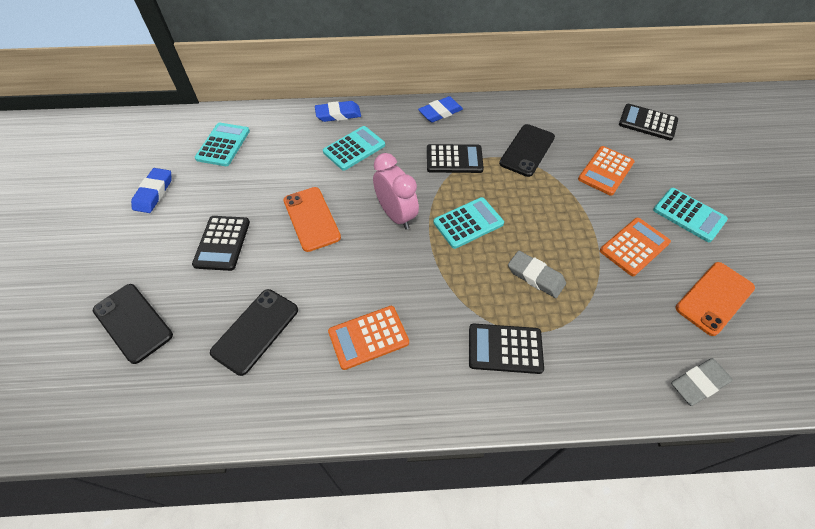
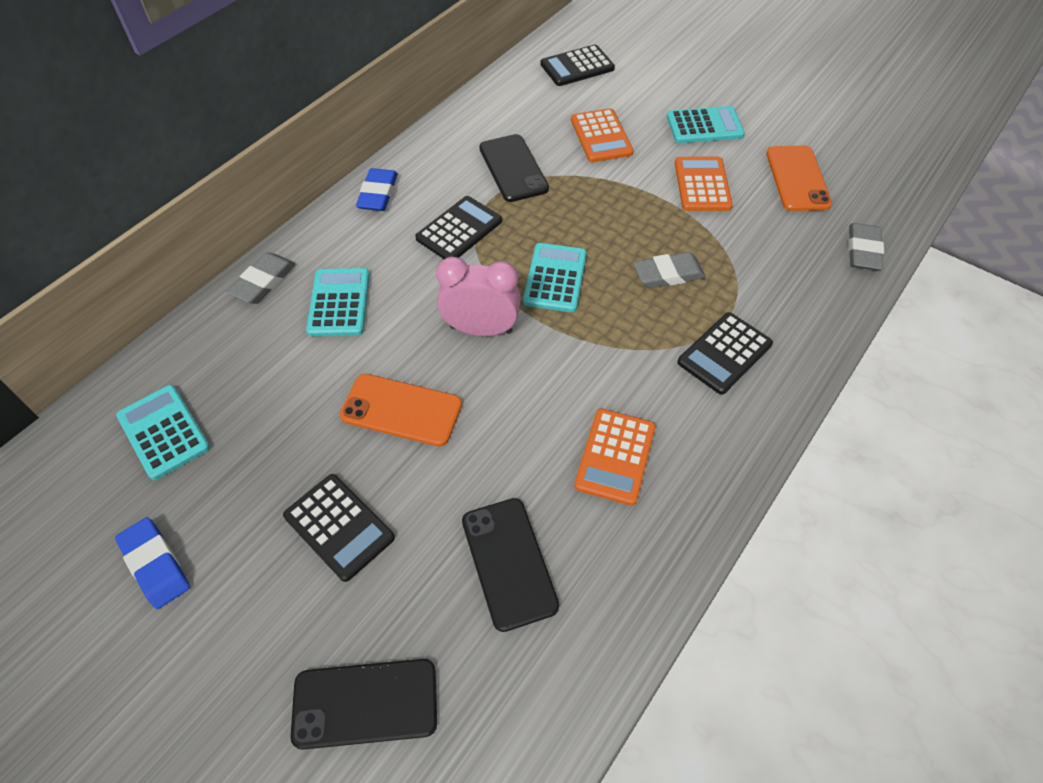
camera: 50 degrees left, 0 degrees up
(338, 114) = (264, 282): blue eraser -> grey eraser

